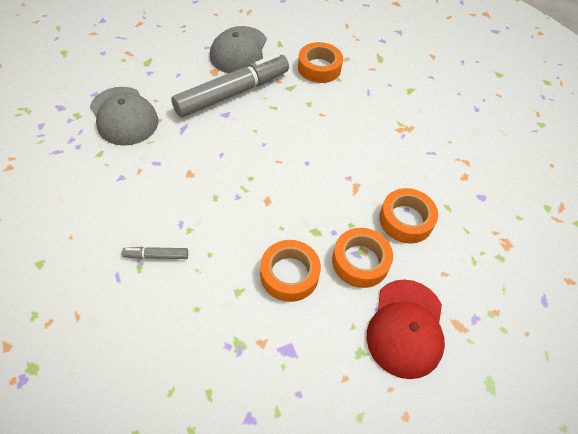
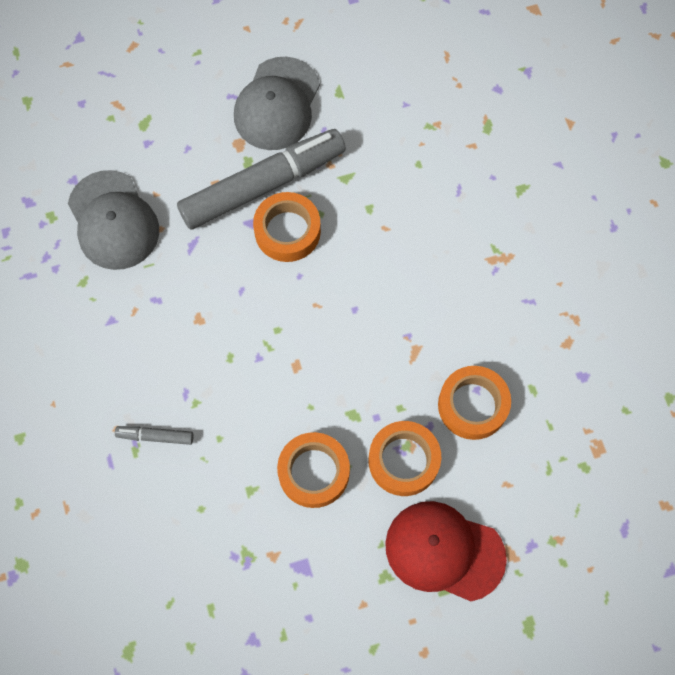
camera: 10 degrees right, 15 degrees up
(319, 68) = (392, 142): orange tape -> orange tape (287, 231)
(406, 328) = (444, 551): red cap -> red cap turned 90 degrees clockwise

